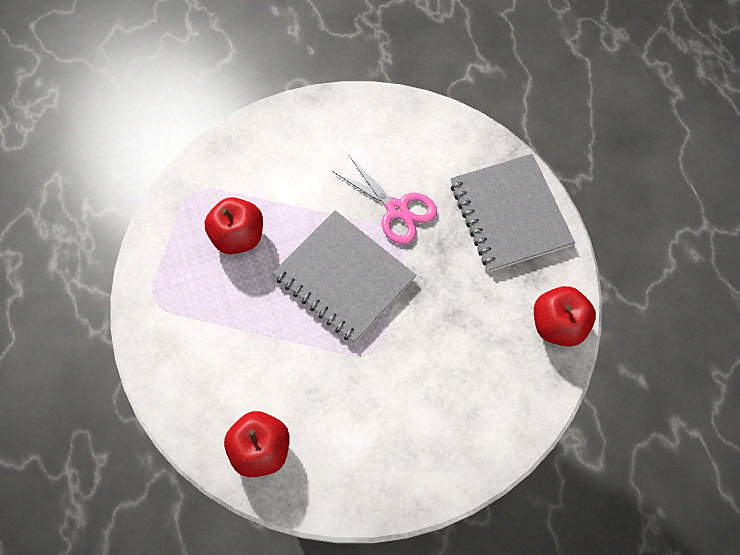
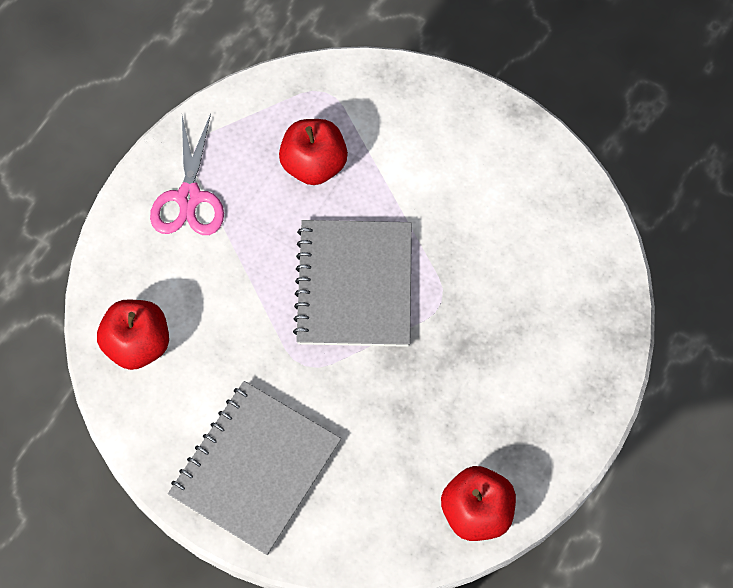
camera: 50 degrees right, 0 degrees up
(397, 209) = (466, 276): pink scissors -> pink scissors (189, 197)
(509, 214) = (556, 382): grey notebook -> grey notebook (255, 468)

